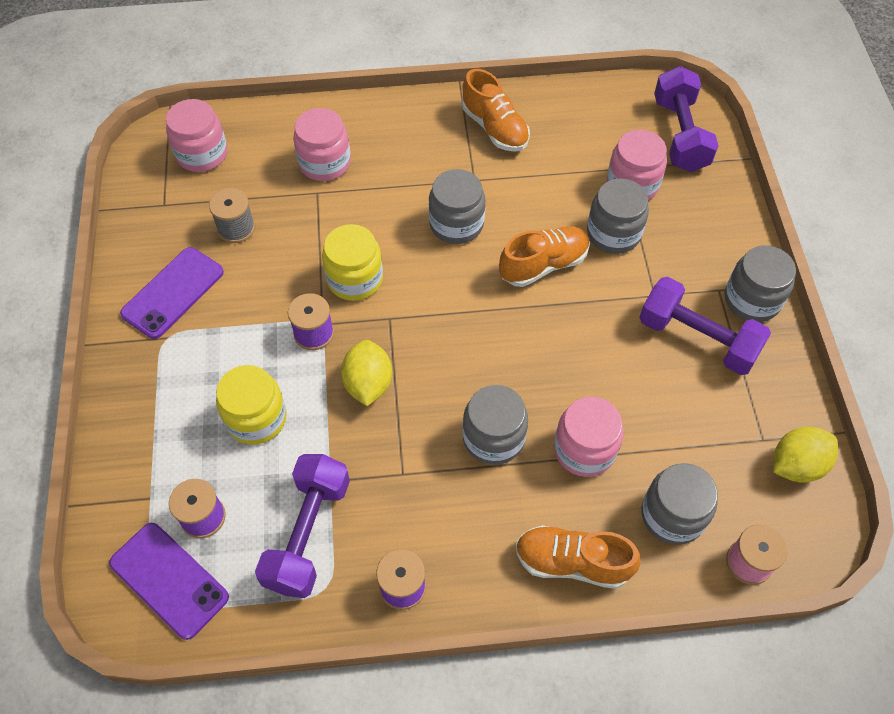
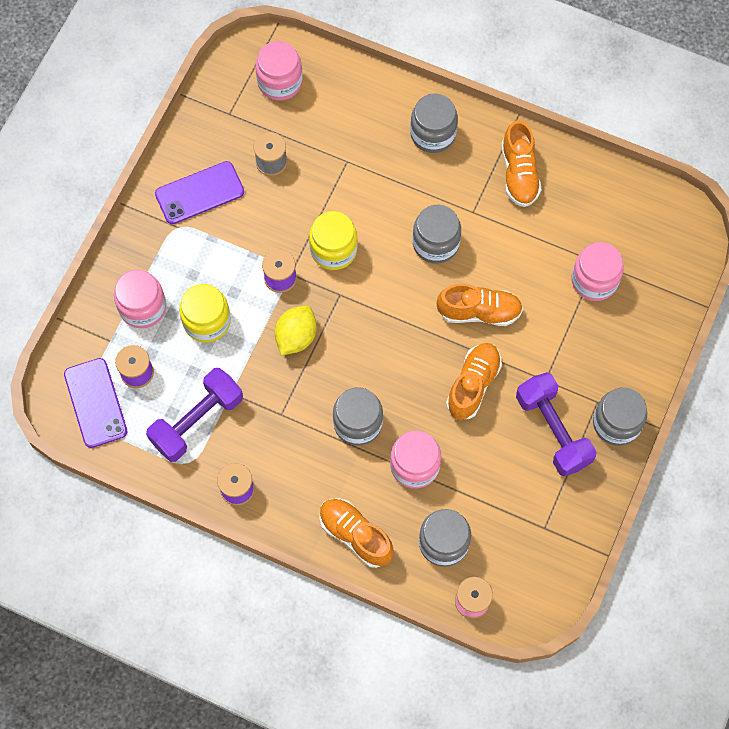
camera: 30 degrees right, 10 degrees up
(325, 163) = (368, 137): pink jar -> pink jar (143, 307)
(587, 336) = (473, 385): none -> orange shoe
(613, 233) = (550, 314): grey jar -> grey jar (433, 134)
(680, 135) = (665, 256): purple dumbbell -> none
(796, 465) = (555, 558): yellow lemon -> none

